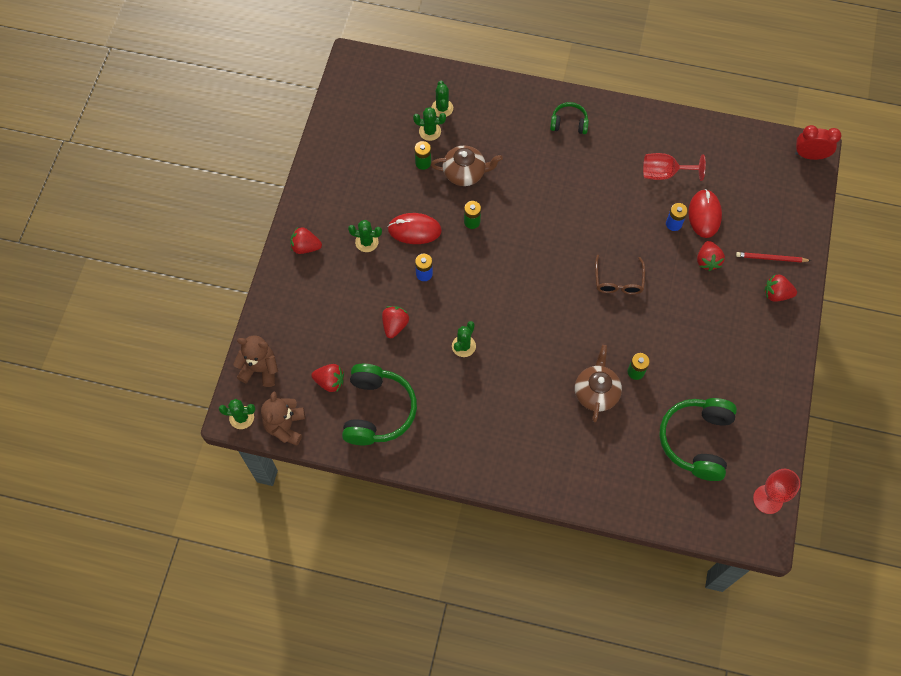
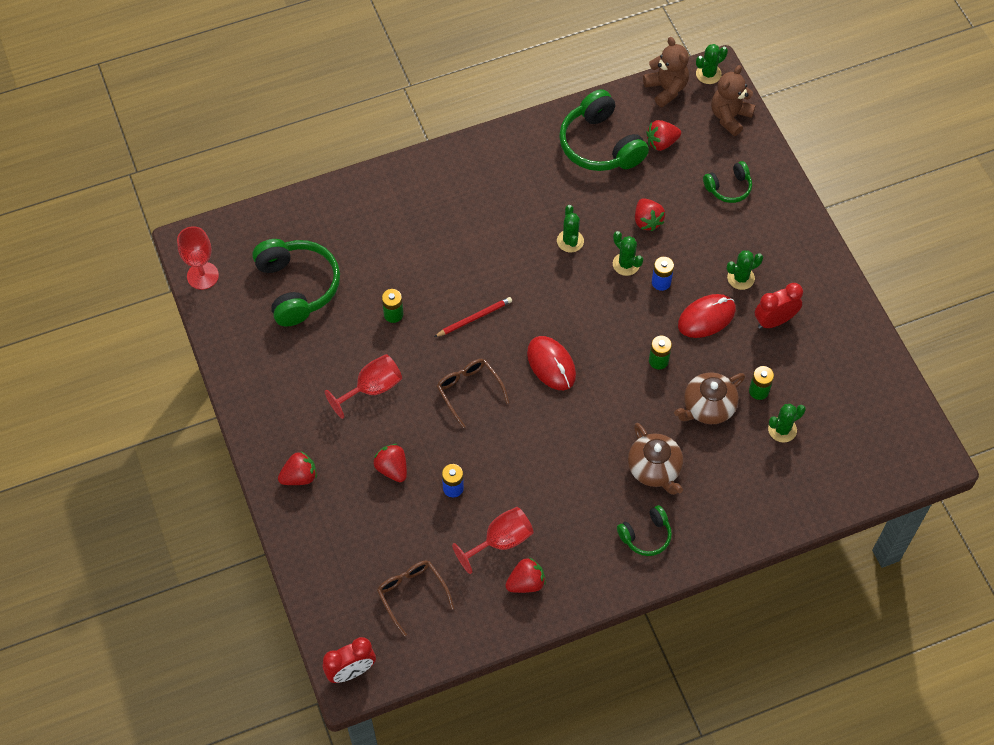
camera: 145 degrees right, 5 degrees down
(260, 369) = (729, 117): brown teddy bear -> brown teddy bear turned 150 degrees clockwise
(305, 247) = (792, 238): red strawberry -> red strawberry (526, 583)
(314, 313) = (728, 188): none -> green headphones
(371, 199) = (774, 321): none -> red clock
(442, 108) = (793, 464): green cactus -> green cactus (626, 264)
(596, 392) = (418, 274): brown teapot -> brown teapot (654, 469)
(687, 325) = (372, 388): none -> red goblet
(704, 214) = (427, 519): red mouse -> red mouse (551, 364)
(743, 176) = (412, 594): none -> brown glasses
(771, 258) = (326, 513): red pencil -> red pencil (474, 318)

